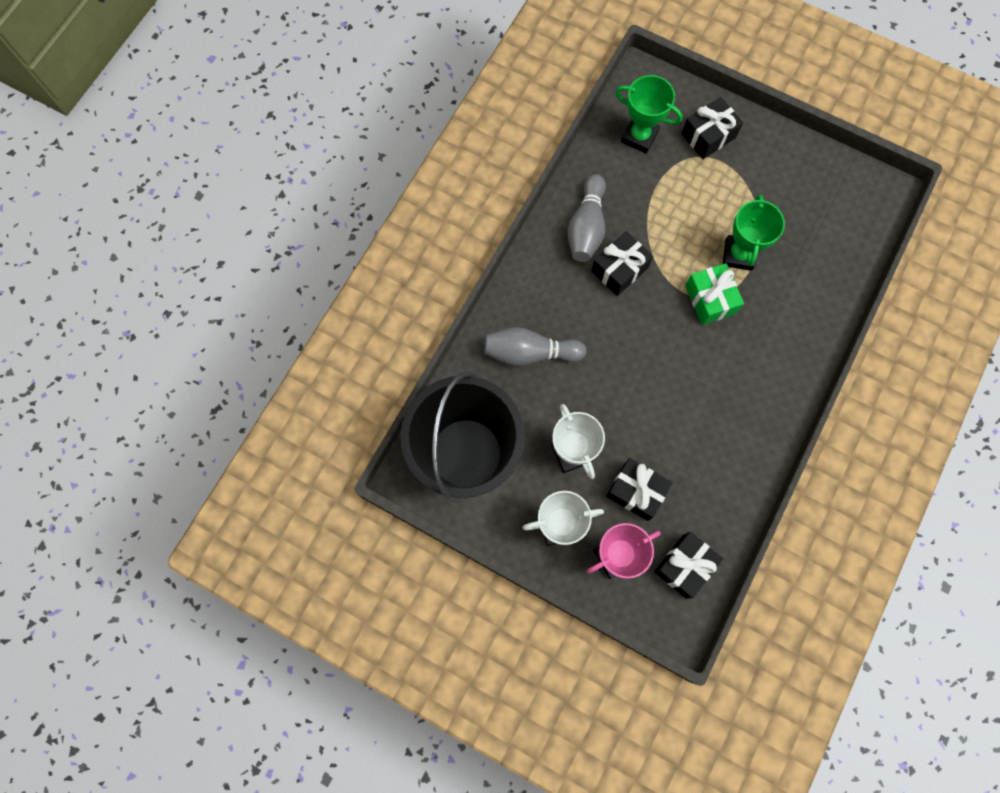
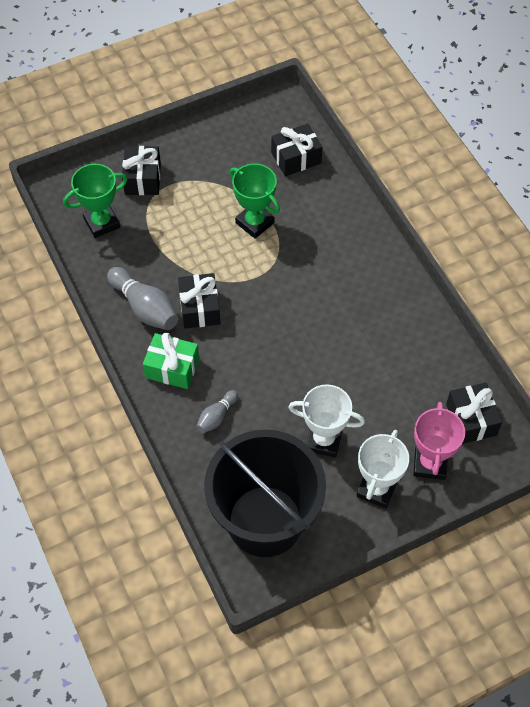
camera: 55 degrees left, 15 degrees down
(530, 353) = (216, 417): grey bowling pin -> grey bowling pin, size x0.57
(636, 491) = (389, 415): black gift -> black gift (296, 158)
(710, 299) = (275, 264): green gift -> green gift (172, 368)

